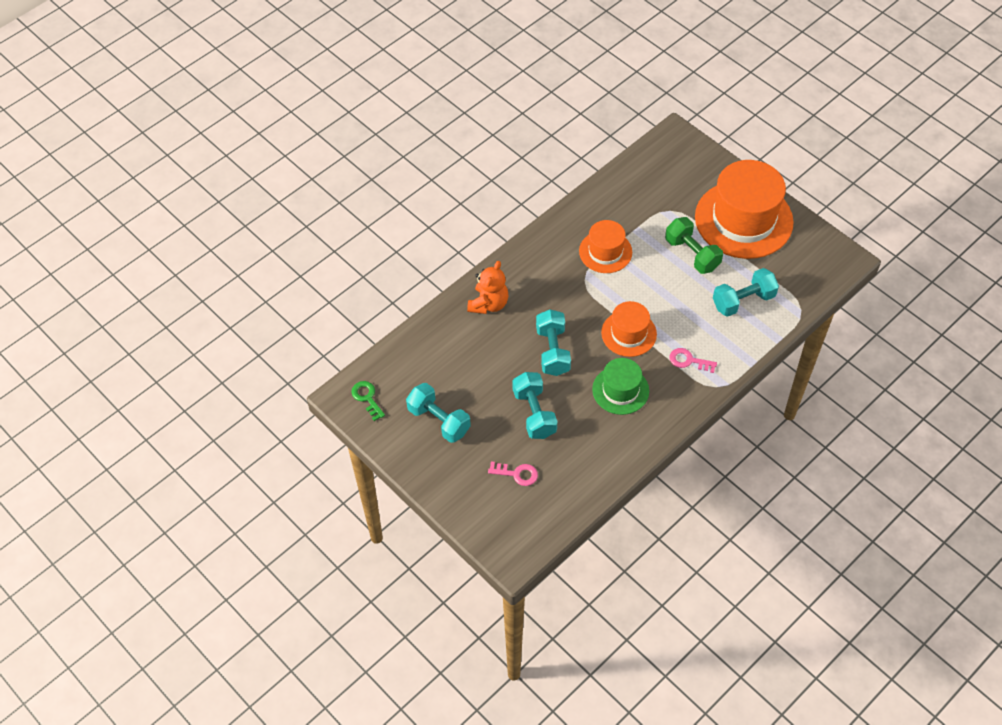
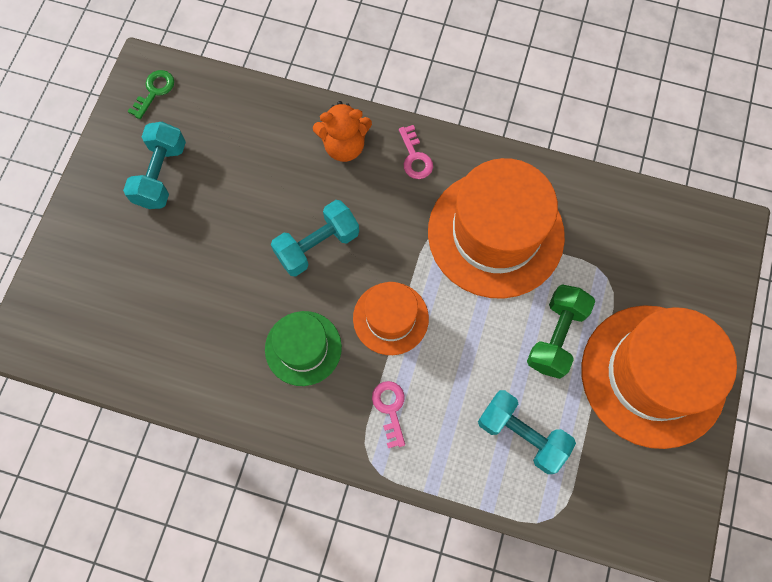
camera: 60 degrees right, 15 degrees up
(517, 474) = (130, 290): pink key -> pink key (415, 157)
(534, 413) = (220, 268): turquoise dumbbell -> none
(605, 252) = (495, 233): orange hat -> orange hat, size x1.86

